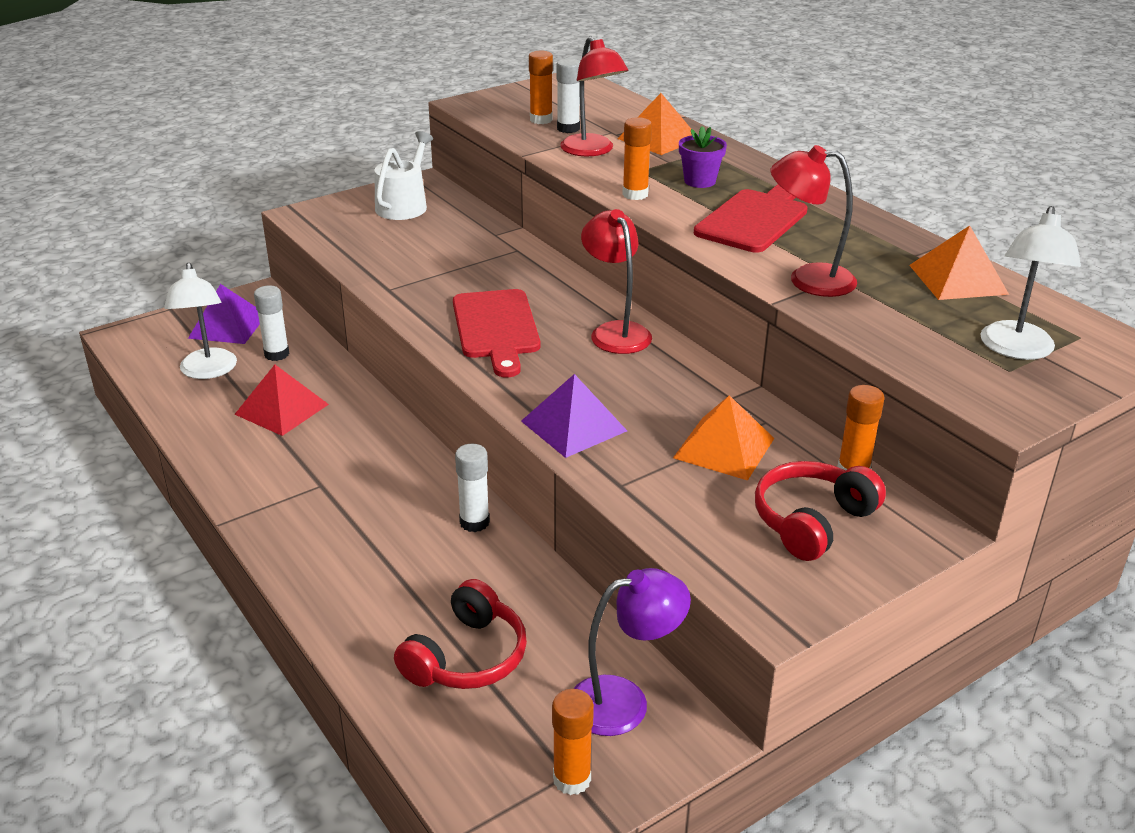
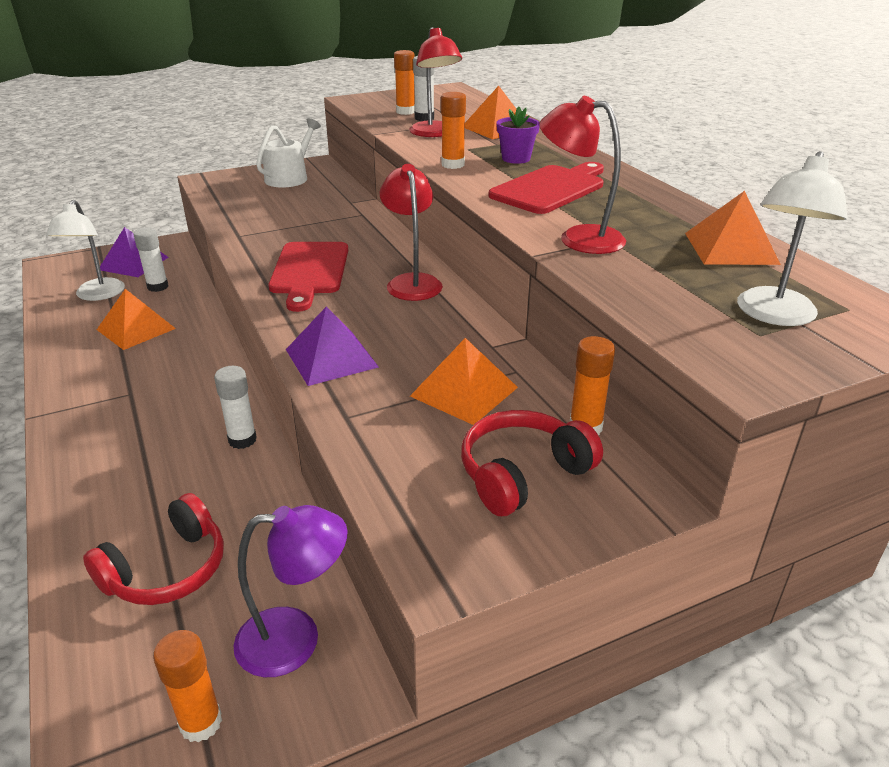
camera: 10 degrees right, 0 degrees up
(282, 409) = (136, 329): red pyramid -> orange pyramid

